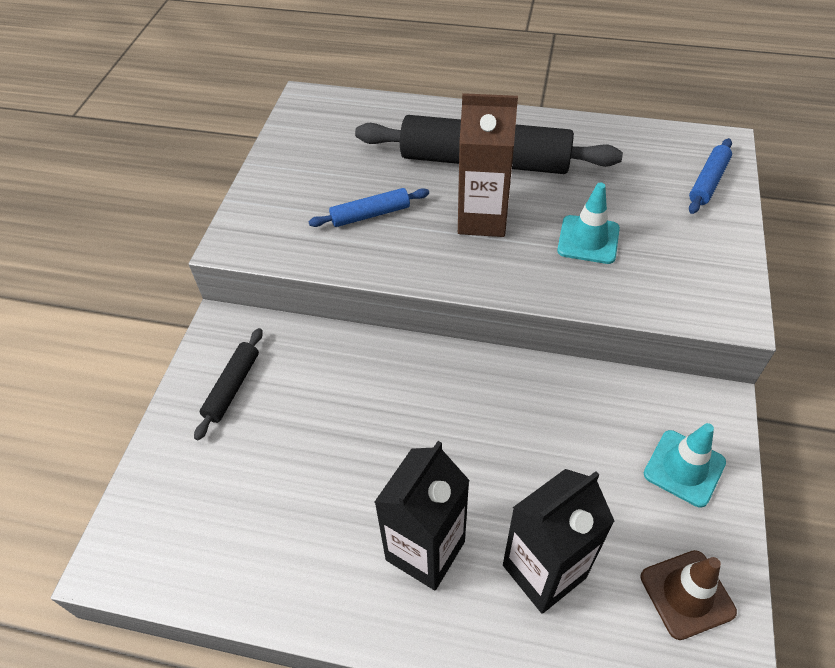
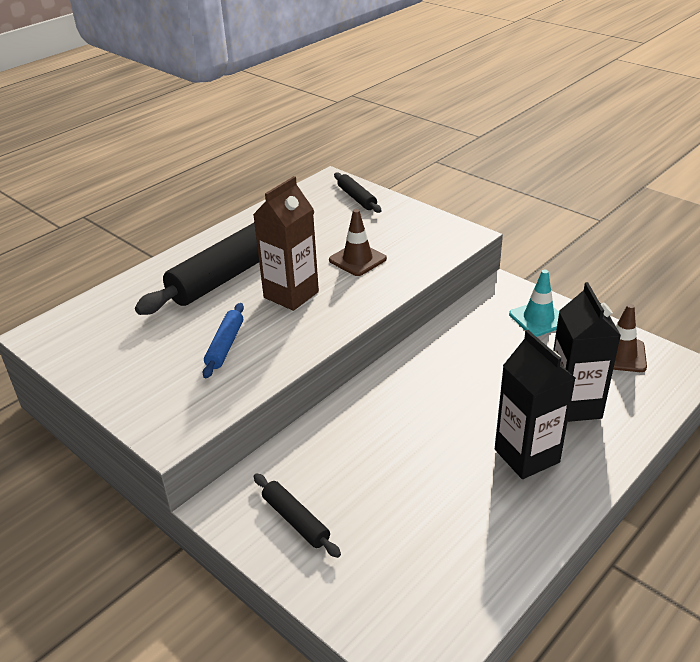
camera: 60 degrees left, 15 degrees down
(588, 240) = (357, 259): turquoise traffic cone -> brown traffic cone
(708, 182) = (357, 198): blue rolling pin -> black rolling pin

